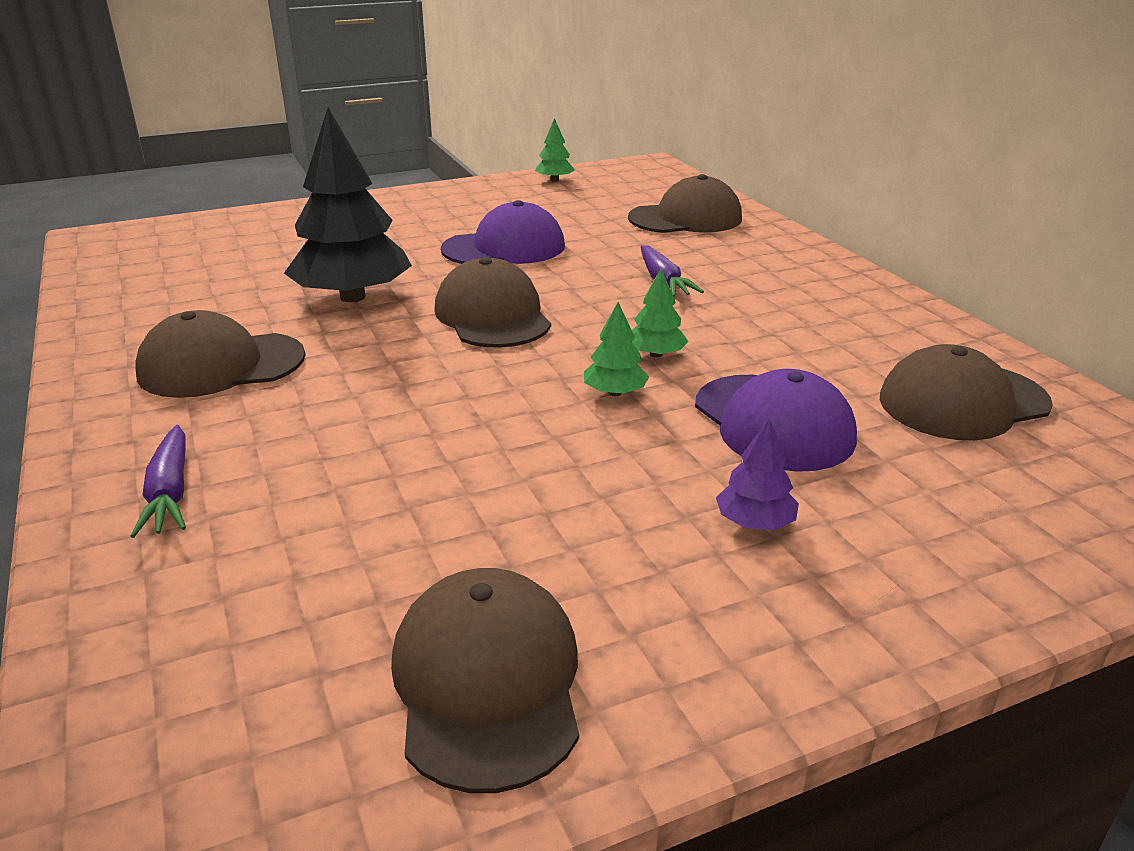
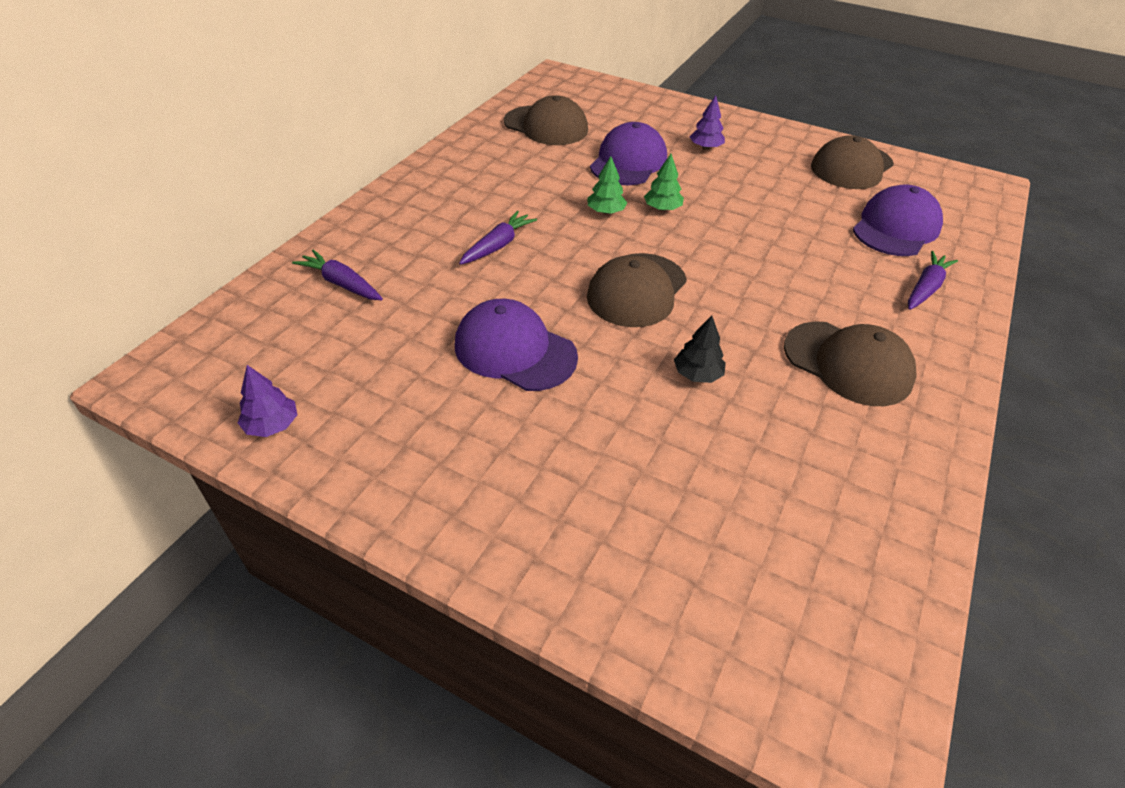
camera: 130 degrees left, 15 degrees up
(279, 573) = (896, 228): none -> purple cap
(352, 297) = (697, 374): black tree -> black tree, size x0.44
(554, 180) = (272, 425): green tree -> purple tree
(686, 218) = (341, 284): brown cap -> purple carrot

